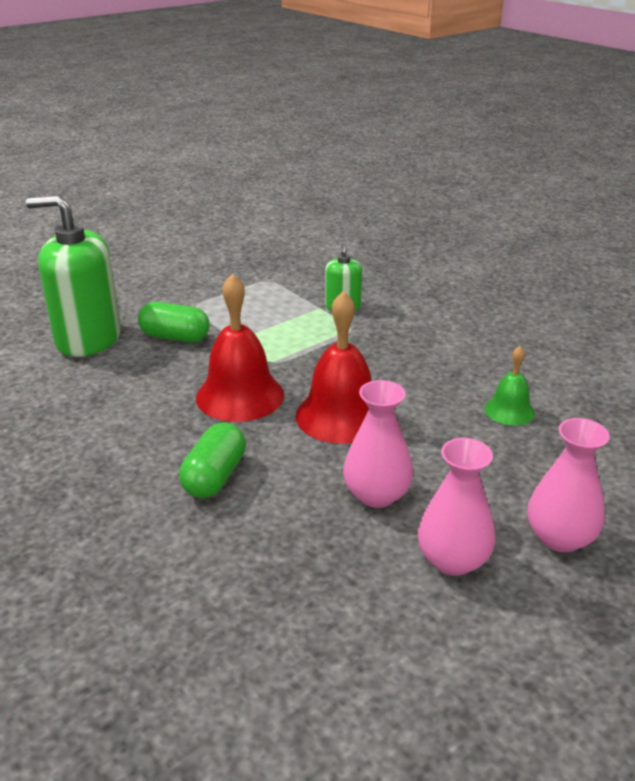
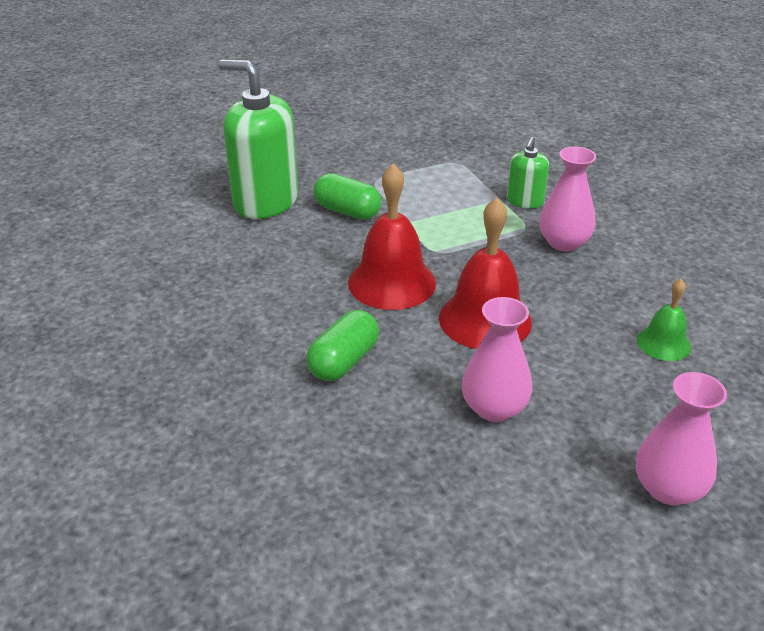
camera: 15 degrees right, 5 degrees up
(453, 560) = (548, 489): pink vase -> pink vase (564, 243)

